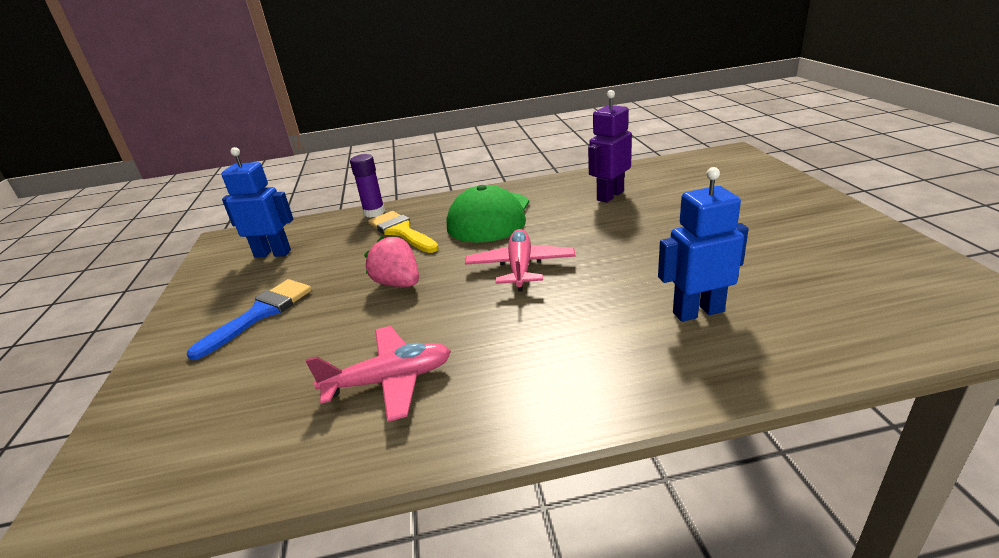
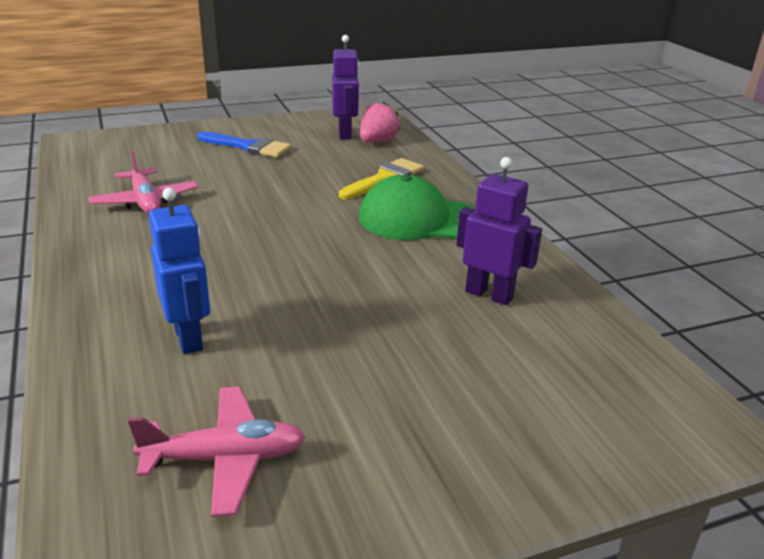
camera: 75 degrees right, 0 degrees up
(273, 253) = (345, 134): blue robot -> purple robot
(374, 213) = (429, 161): purple glue stick -> none
(398, 283) = (282, 189): pink strawberry -> pink strawberry (377, 141)
(520, 267) = (301, 241): pink plane -> pink plane (225, 459)

